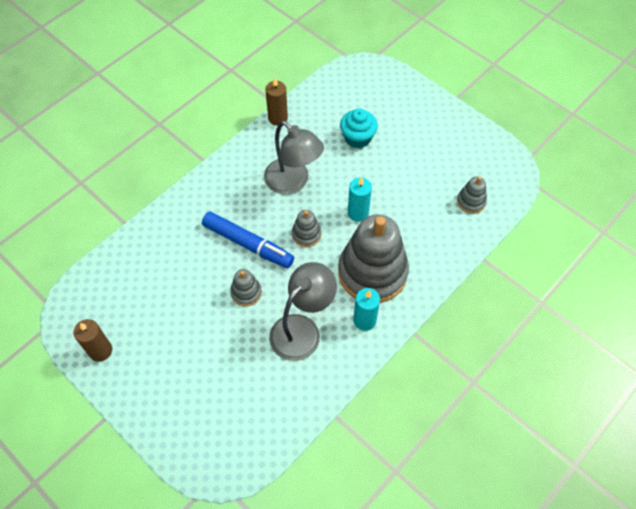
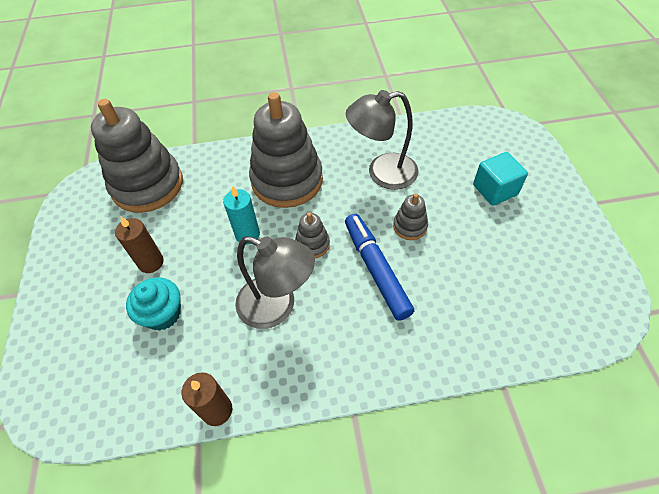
camera: 140 degrees left, 5 degrees down
(100, 350) = (584, 254): brown candle -> brown candle (151, 262)
(197, 373) = (495, 190): none -> turquoise cube
(293, 182) = (277, 307): grey lamp -> grey lamp turned 120 degrees clockwise
(364, 320) = (327, 153): turquoise candle -> none
(471, 201) = (147, 185): grey stacking toy -> grey stacking toy, size x2.28

